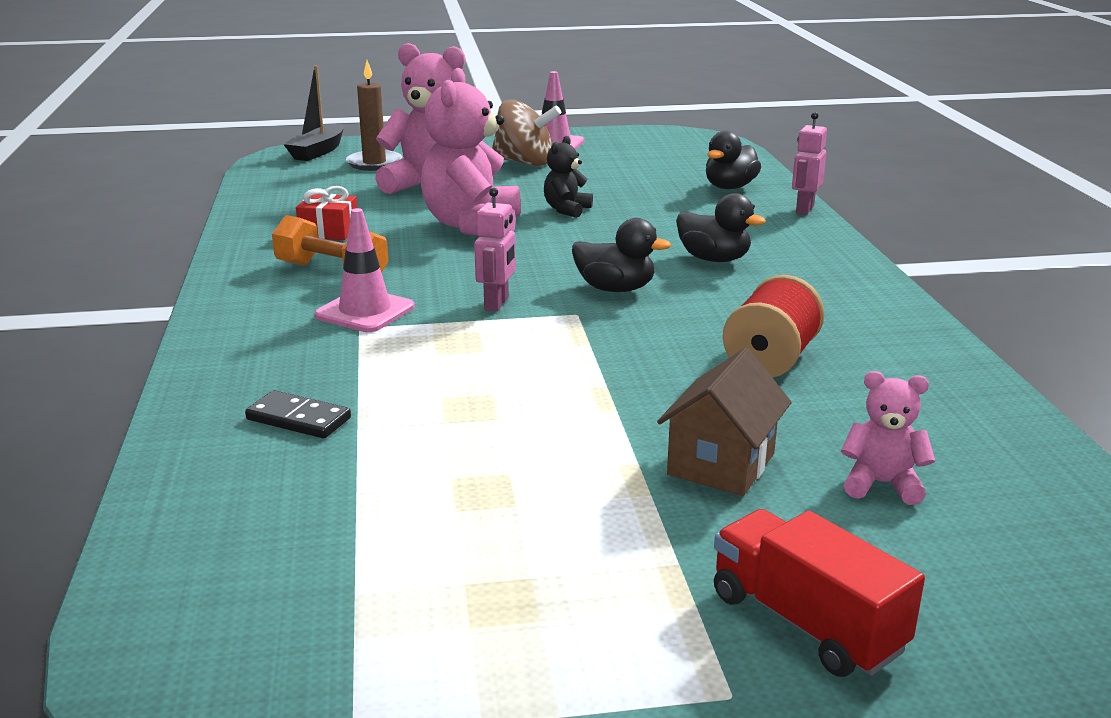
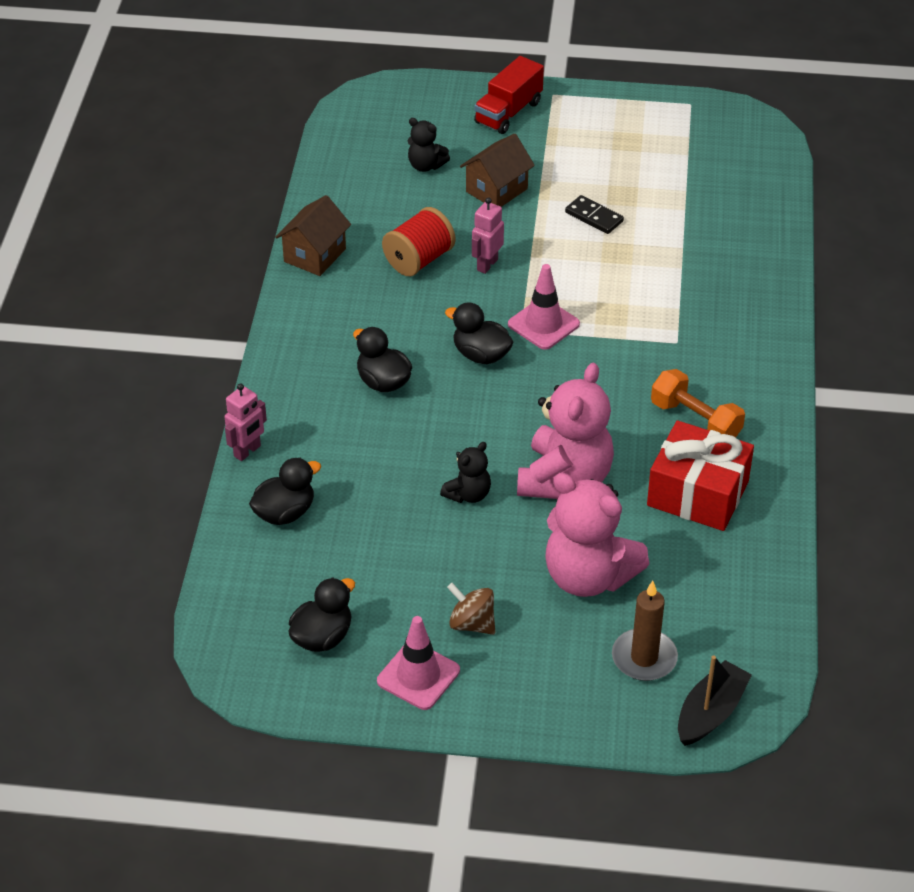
camera: 165 degrees left, 20 degrees up
(299, 419) = (716, 260): black domino -> black domino (594, 217)
(329, 231) = (697, 493): red gift -> red gift, size x1.85
(365, 311) = (672, 360): pink traffic cone -> pink traffic cone (543, 324)
(497, 304) = (574, 352): pink robot -> pink robot (487, 265)
(524, 163) = (472, 623): brown spinning top -> brown spinning top, size x0.65
(640, 149) = (322, 637): none -> black duck
(806, 623) = (508, 112): red truck -> red truck turned 60 degrees clockwise
(881, 484) = (426, 165): pink teddy bear -> black teddy bear
(921, 346) = (315, 255): none -> brown house

